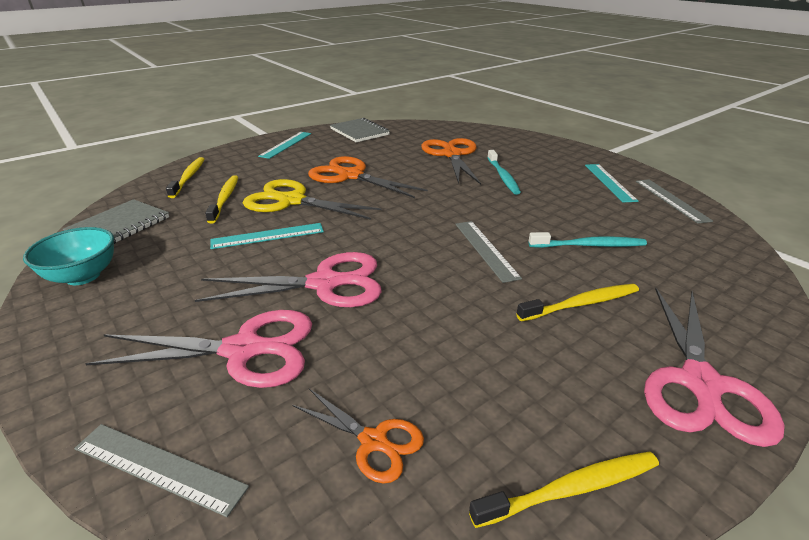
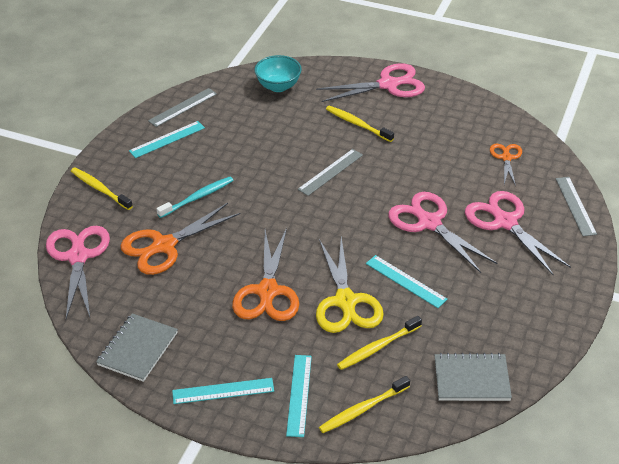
camera: 120 degrees left, 10 degrees up
(83, 276) = (530, 339): turquoise bowl -> turquoise bowl (278, 86)
(241, 162) = (299, 395): none -> turquoise ruler
(470, 131) = (78, 257): none -> pink scissors
(571, 489) = (476, 107): yellow toothbrush -> yellow toothbrush (100, 189)
(589, 245) = (287, 132): turquoise toothbrush -> none

